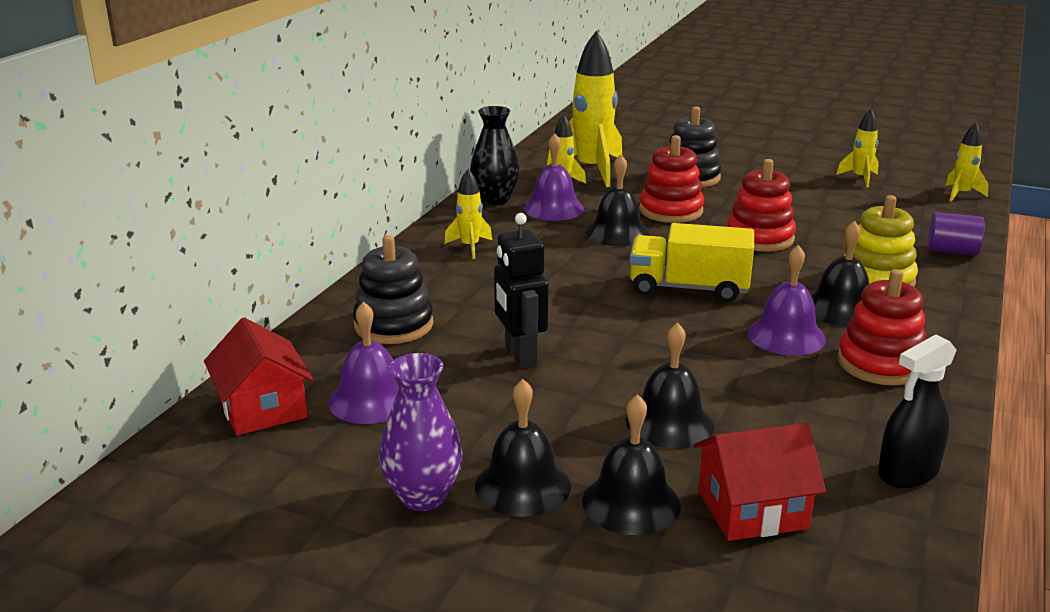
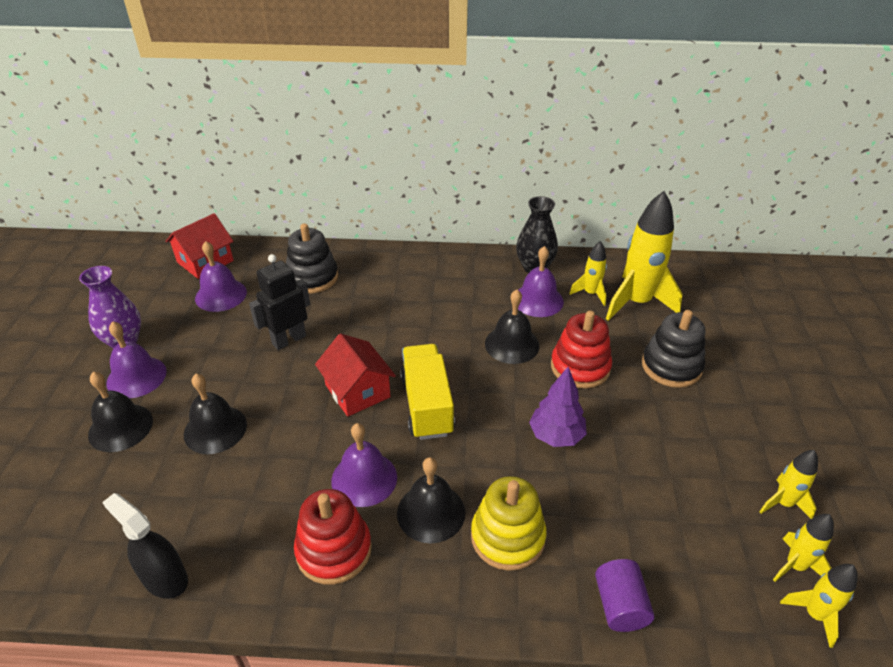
camera: 70 degrees right, 15 degrees up
(470, 247) = (442, 277): yellow rocket -> yellow rocket (795, 566)
(522, 486) = (136, 377): black bell -> purple bell
(752, 509) = (114, 488): red house -> red house (357, 391)
(759, 238) = (556, 436): red stacking toy -> purple tree

